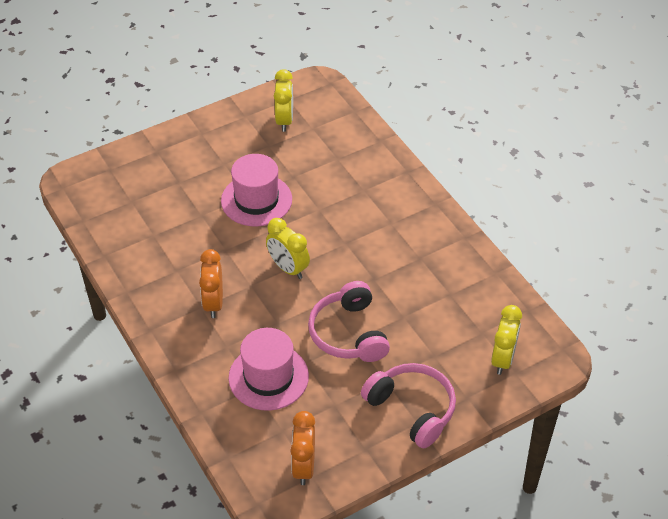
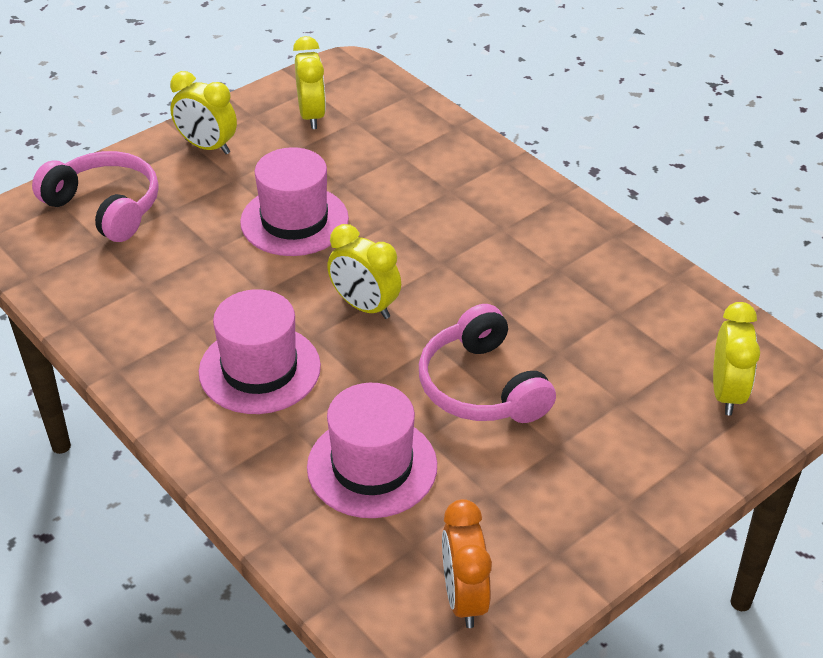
camera: 10 degrees left, 5 degrees down
(210, 137) = (207, 147): none -> yellow clock
(213, 303) = (259, 369): orange clock -> pink hat
(412, 409) = (612, 484): pink headphones -> pink headphones (105, 207)

